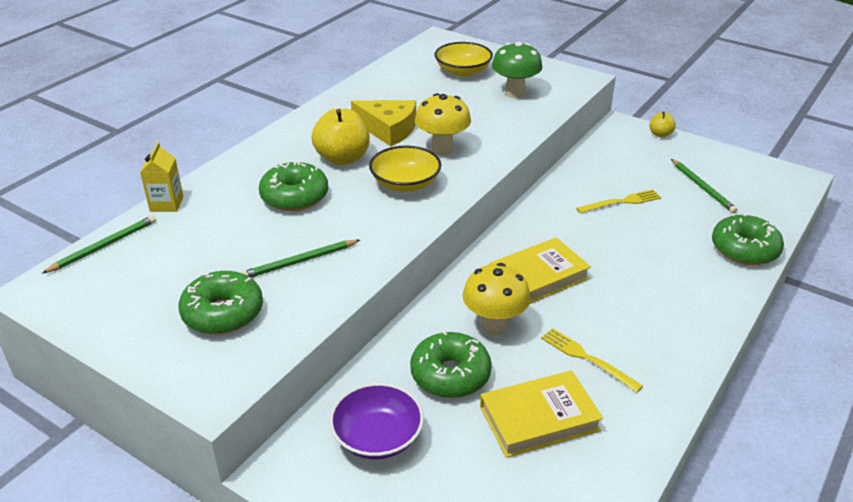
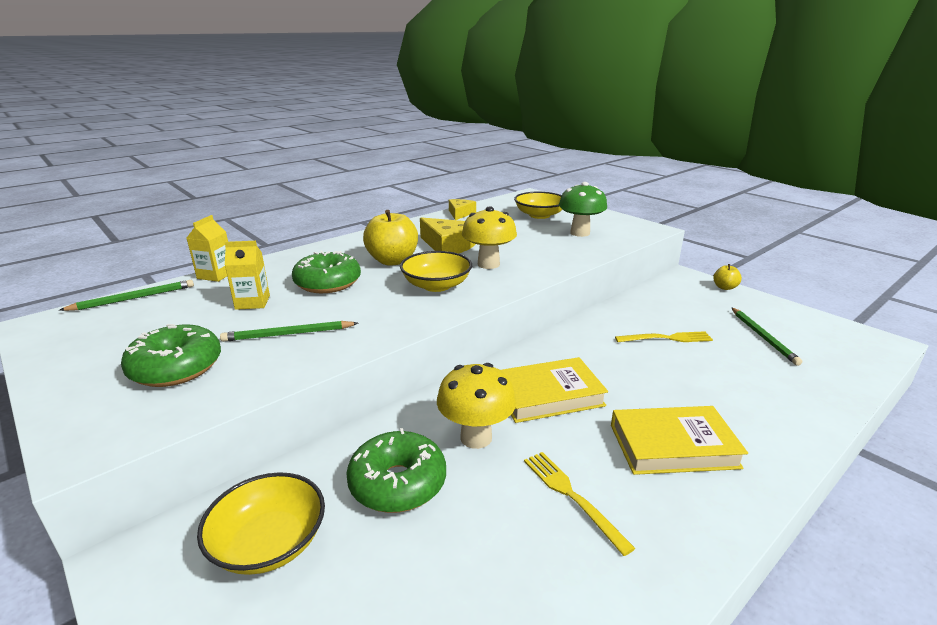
camera: 15 degrees right, 10 degrees down
(235, 232) = (252, 302): none -> yellow carton
(375, 79) = (460, 213): none -> yellow cheese
(377, 437) = (269, 543): purple bowl -> yellow bowl
(539, 418) = (478, 564): yellow book -> yellow book (673, 446)
(744, 249) = (807, 404): green donut -> none

